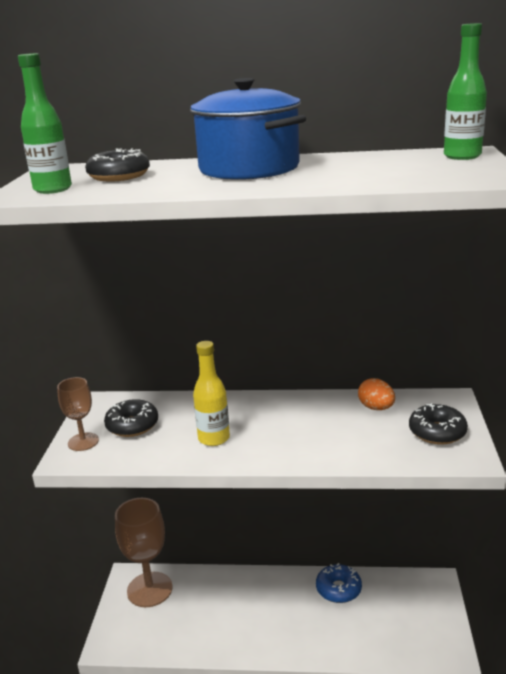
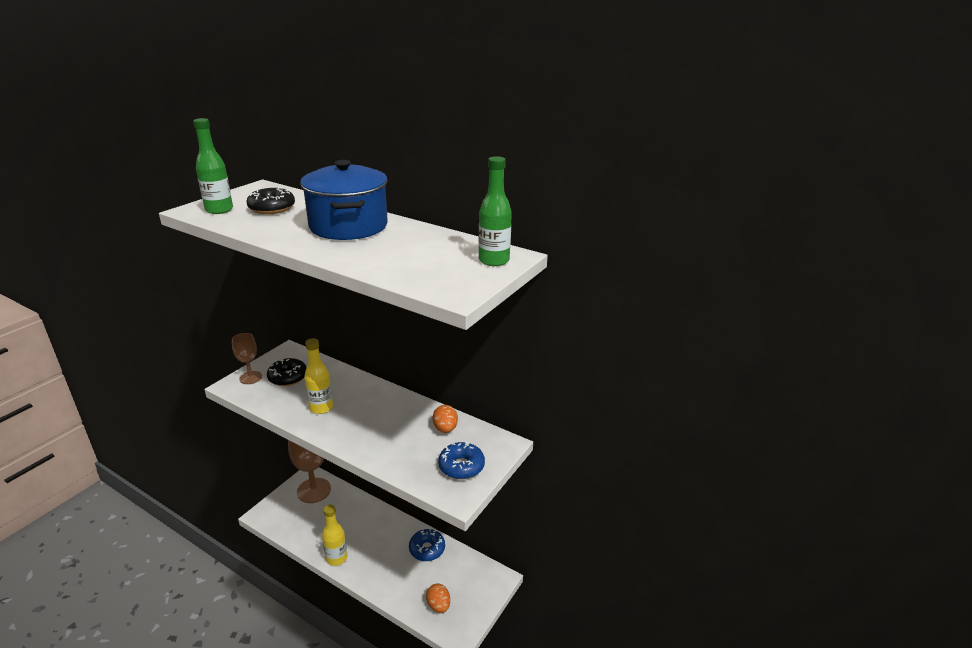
camera: 25 degrees right, 5 degrees up
(247, 646) = (336, 558): none -> yellow bottle
(404, 637) = (438, 605): none -> orange egg
(437, 432) = (461, 466): black donut -> blue donut

